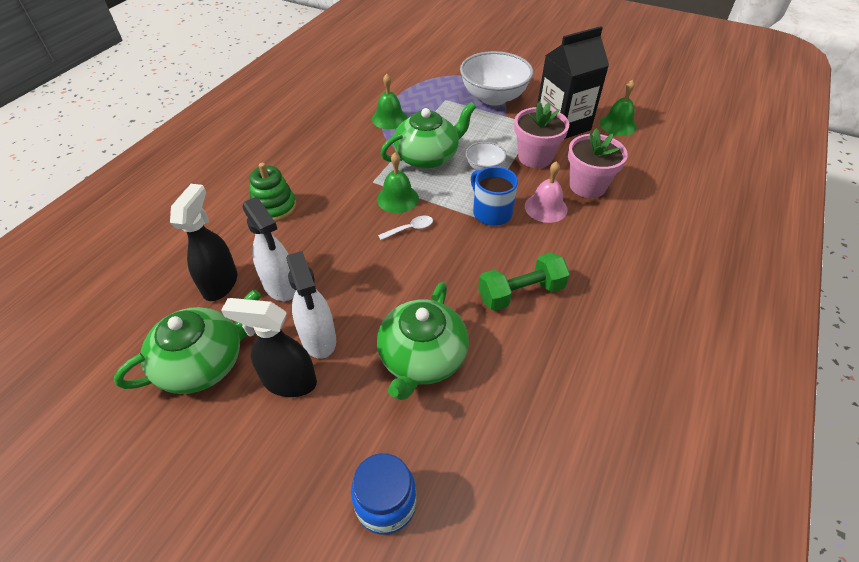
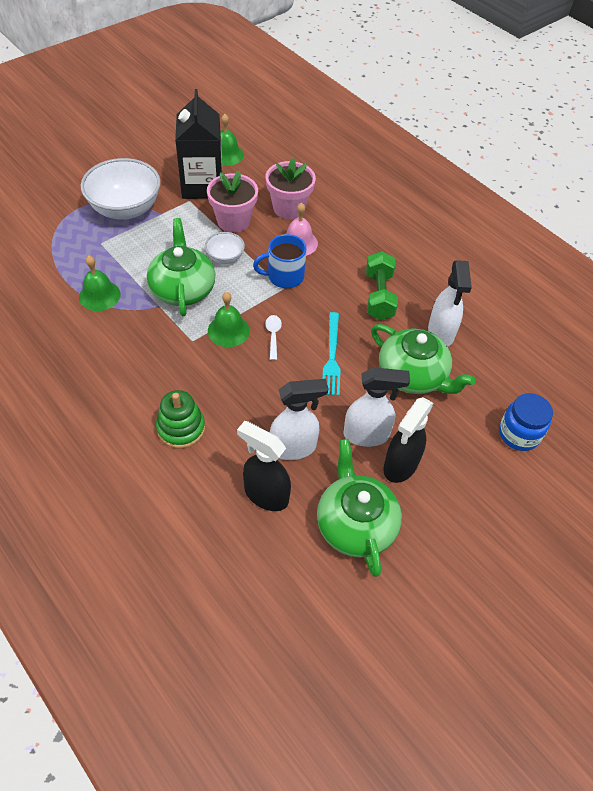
camera: 70 degrees left, 5 degrees up
(409, 279) = (332, 356): none -> turquoise fork
(504, 368) = (441, 333): none -> white spray bottle

